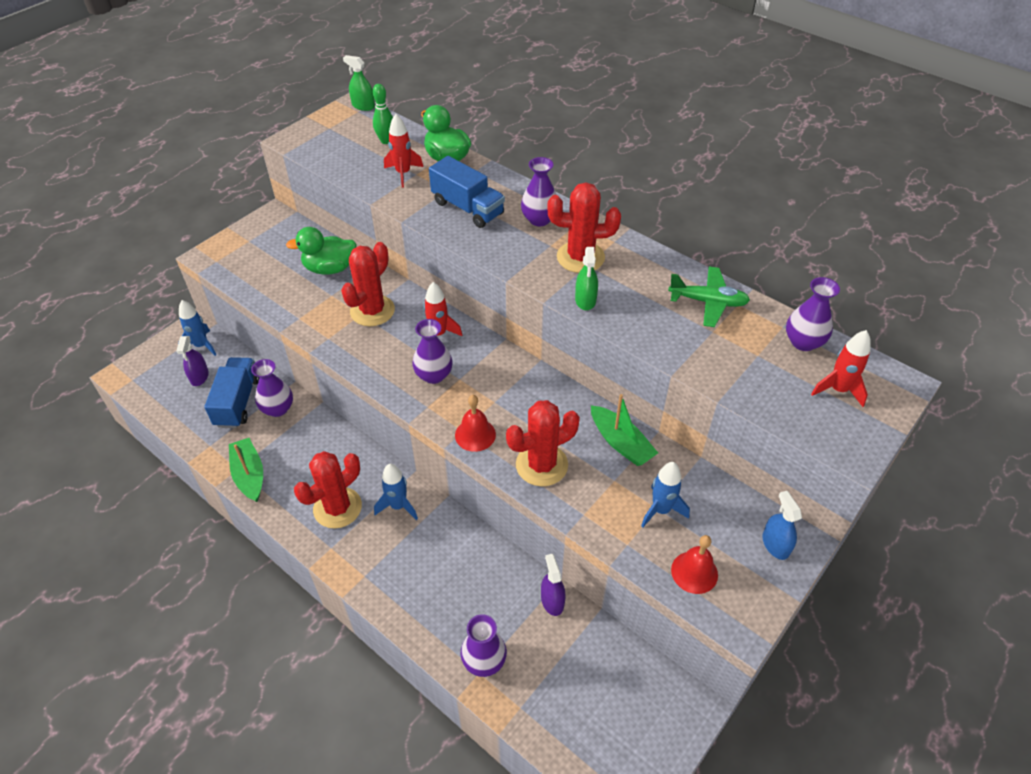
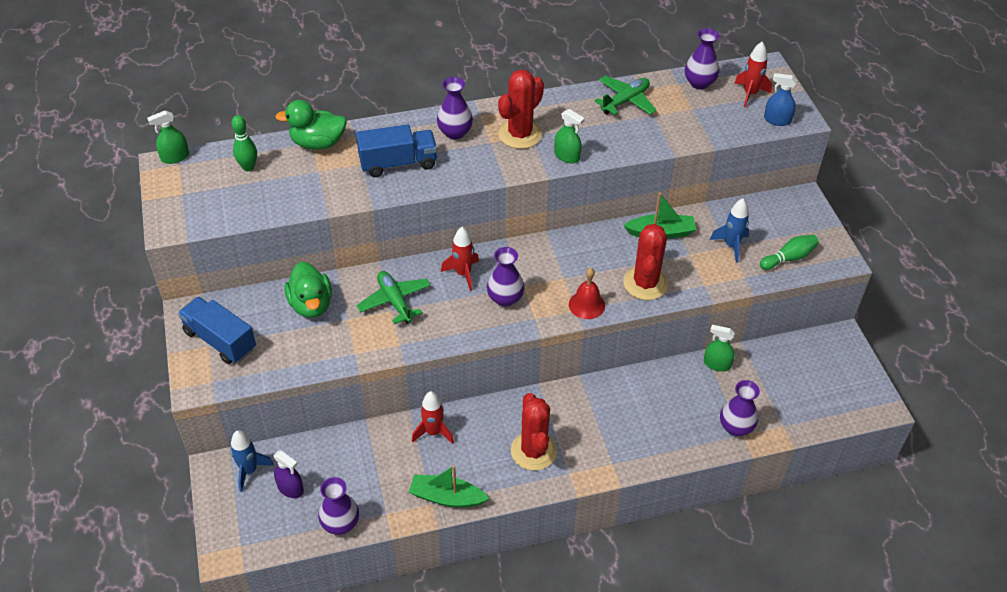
camera: 55 degrees left, 0 degrees up
(238, 402) = (352, 471): blue truck -> blue truck (220, 340)
(278, 409) = (388, 445): purple vase -> purple vase (340, 523)
(330, 268) = (311, 305): green duck -> green duck turned 45 degrees counterclockwise
(372, 311) = (395, 301): red cactus -> green plane
(398, 506) = (564, 411): blue rocket -> none
(403, 173) = (309, 178): red rocket -> red rocket (433, 432)
(552, 601) = (717, 364): purple spray bottle -> green spray bottle
(694, 572) = (789, 258): red bell -> green bowling pin
(775, 544) = (797, 210): blue spray bottle -> blue spray bottle (777, 120)

